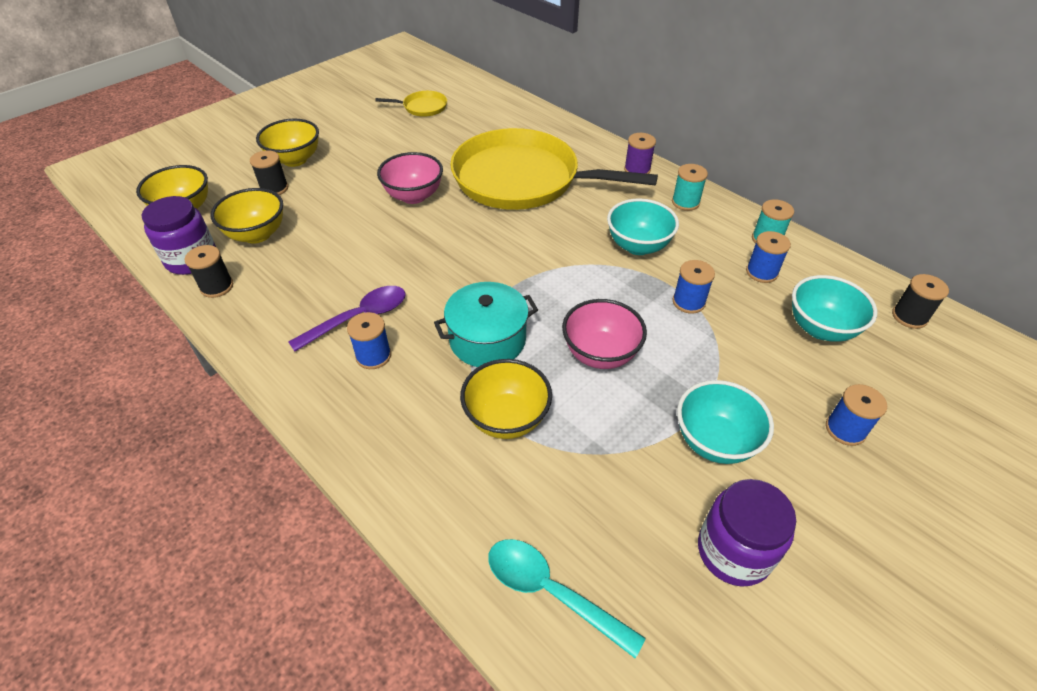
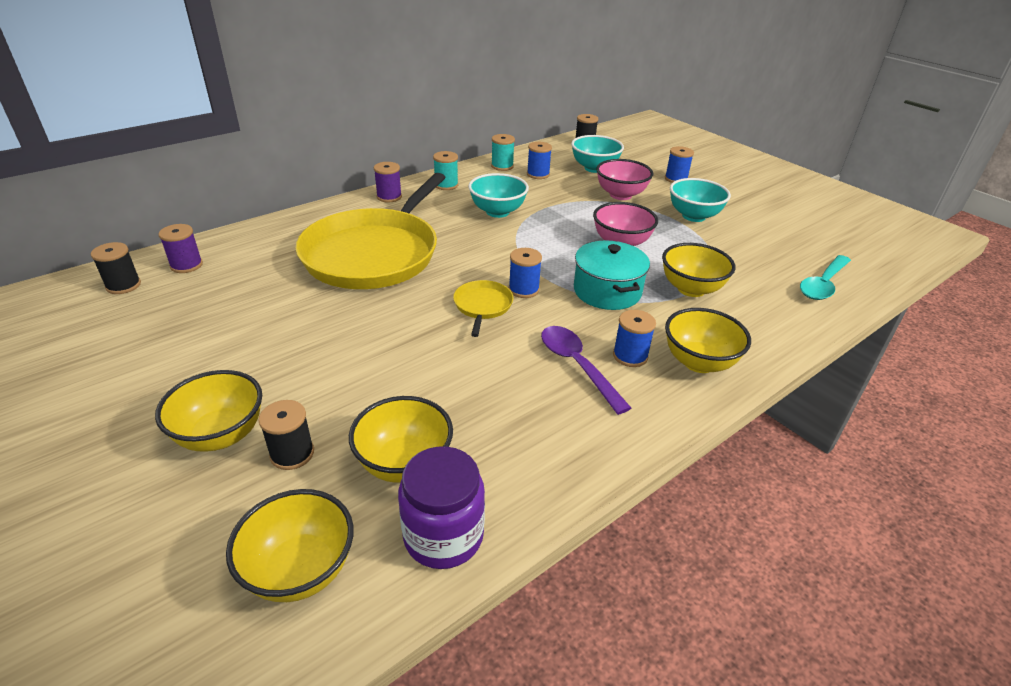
camera: 85 degrees left, 10 degrees down
(217, 287) = (511, 495): black spool -> black spool (123, 285)
(363, 412) = (699, 362): none -> yellow bowl
(413, 196) = (372, 324): pink bowl -> pink bowl (620, 195)
(422, 107) = (162, 310): yellow pan -> yellow pan (482, 306)
(481, 101) = (186, 265): none -> purple spool
(688, 302) = (566, 203): blue spool -> blue spool (524, 289)
(734, 551) = (769, 224): purple jar -> none

